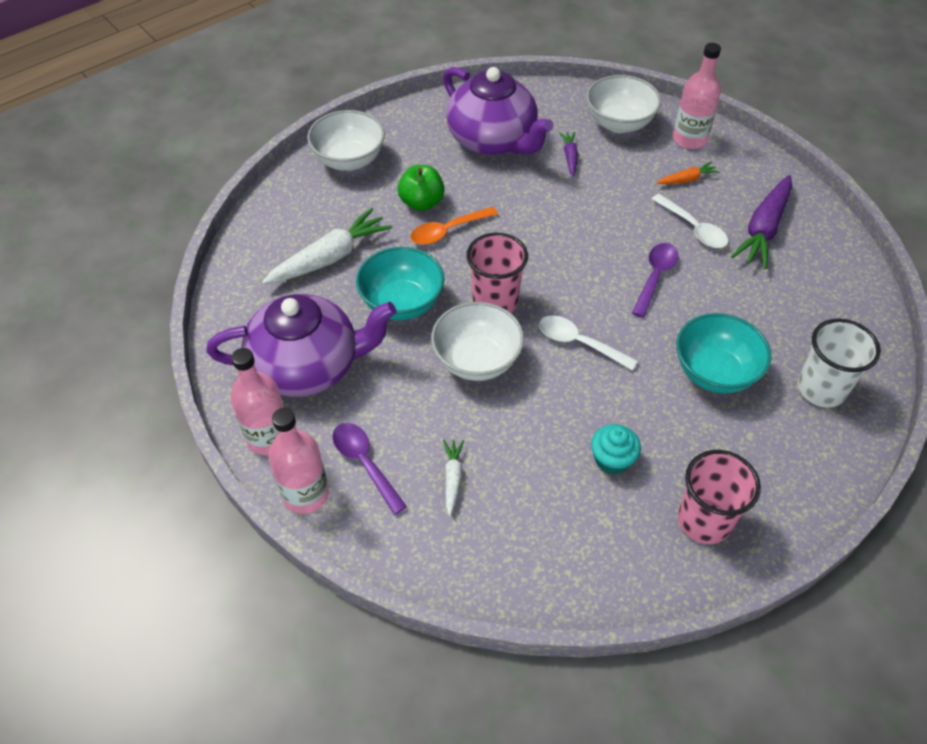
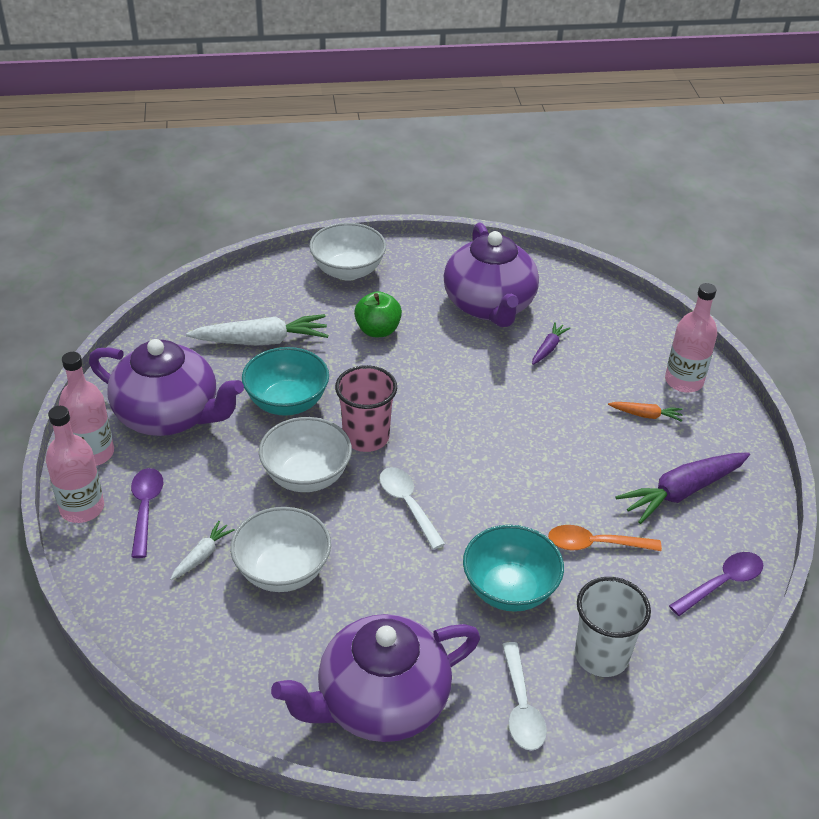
camera: 30 degrees right, 10 degrees down
(447, 231) = (378, 363): orange spoon -> orange spoon (595, 544)
(612, 460) = (346, 611): turquoise cupcake -> none
(619, 123) = (625, 339): white bowl -> white bowl (282, 571)
(655, 277) = (531, 484): purple spoon -> purple spoon (722, 583)
(693, 228) = (610, 460): white spoon -> white spoon (521, 707)
(704, 521) = (380, 702): pink cup -> purple teapot

